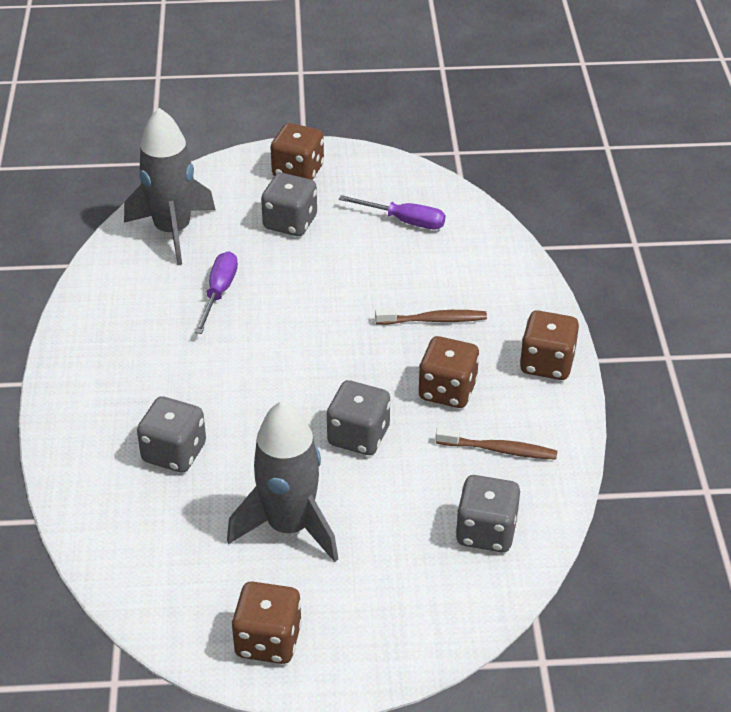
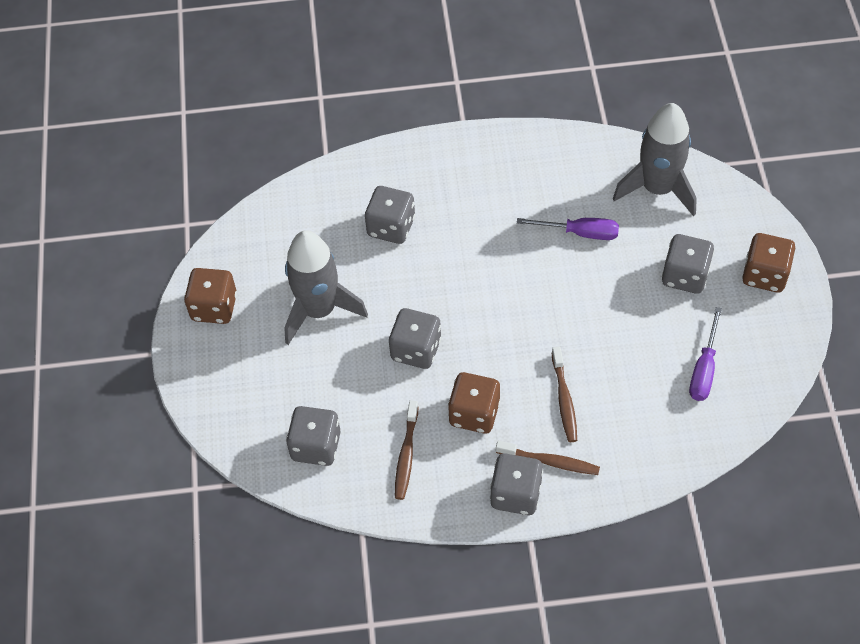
camera: 90 degrees right, 15 degrees up
(508, 335) = (550, 462): none -> brown toothbrush
(547, 363) = (516, 494): brown dice -> grey dice

